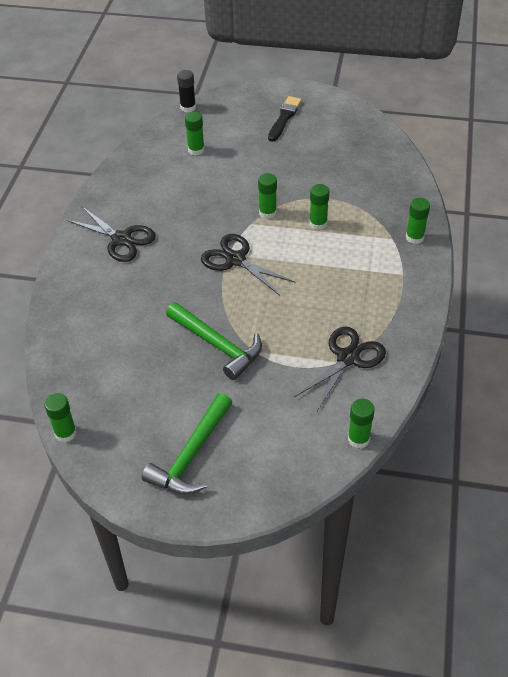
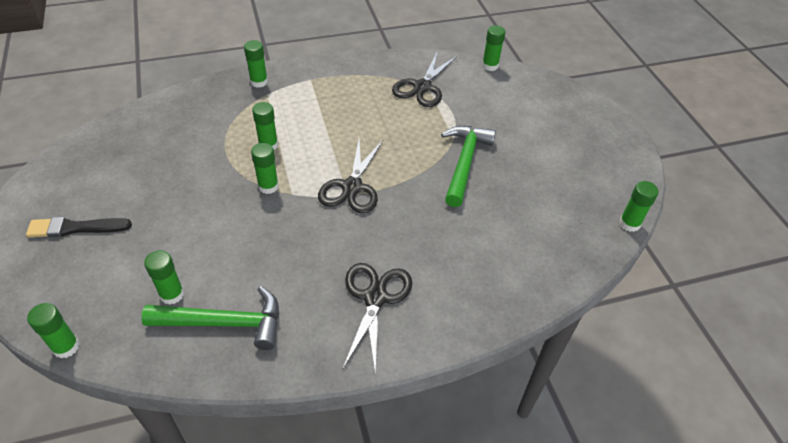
camera: 120 degrees left, 0 degrees up
(188, 107) = (66, 347): black glue stick -> green glue stick
(191, 454) = (576, 140): green hammer -> green hammer (224, 323)
(348, 358) = (422, 87): black scissors -> black scissors turned 75 degrees counterclockwise

